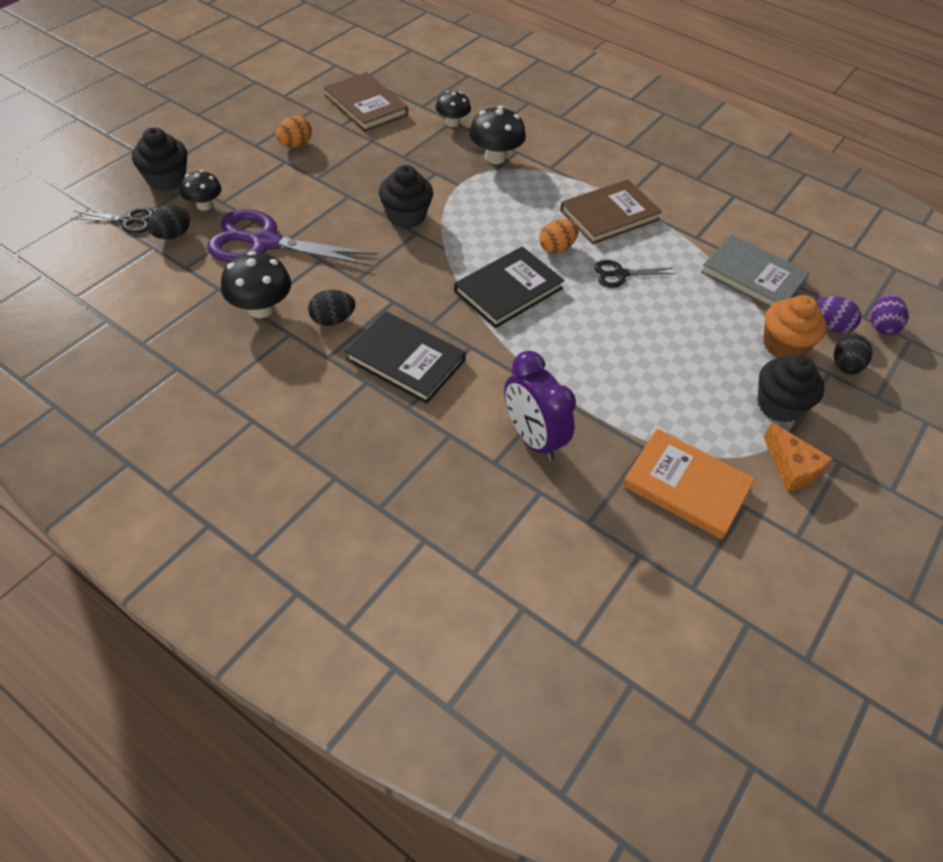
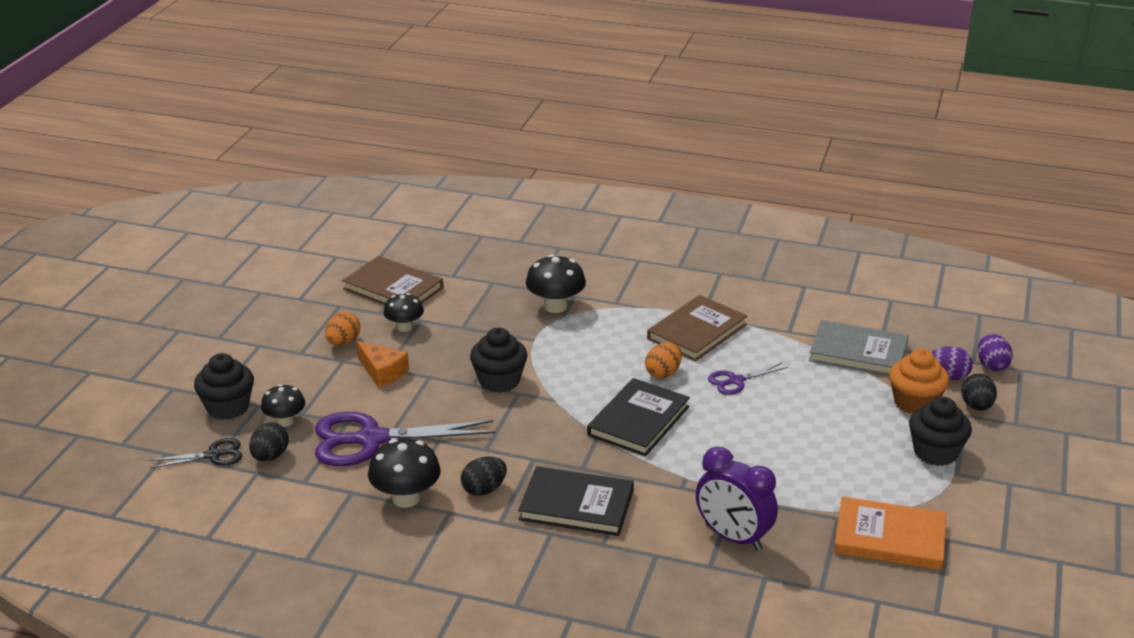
camera: 15 degrees left, 20 degrees down
(452, 123) = (493, 284): black mushroom -> black mushroom (404, 327)
(620, 274) = (736, 381): black scissors -> purple scissors
(792, 467) = (971, 498): orange cheese -> orange cheese (382, 372)

